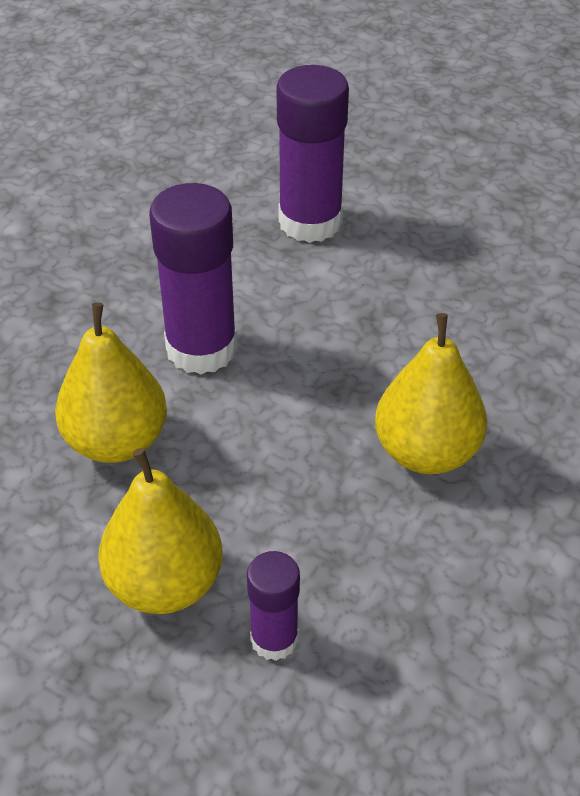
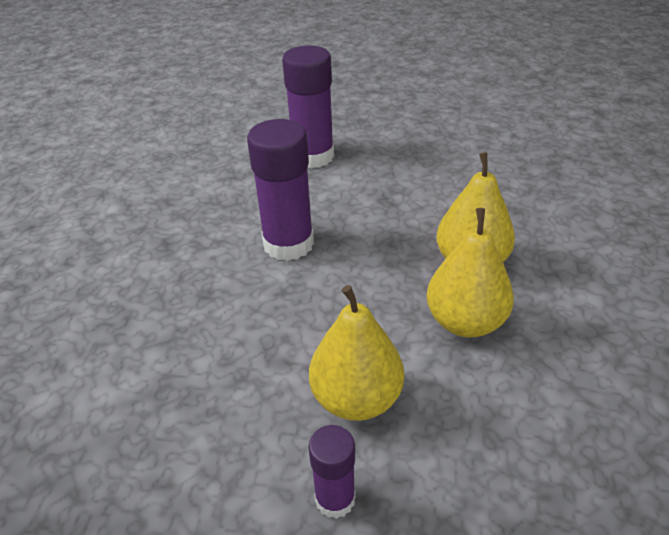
camera: 20 degrees left, 5 degrees down
(117, 442) = (265, 317): yellow pear -> yellow pear (465, 322)
(274, 639) = (455, 408): purple glue stick -> purple glue stick (335, 499)

